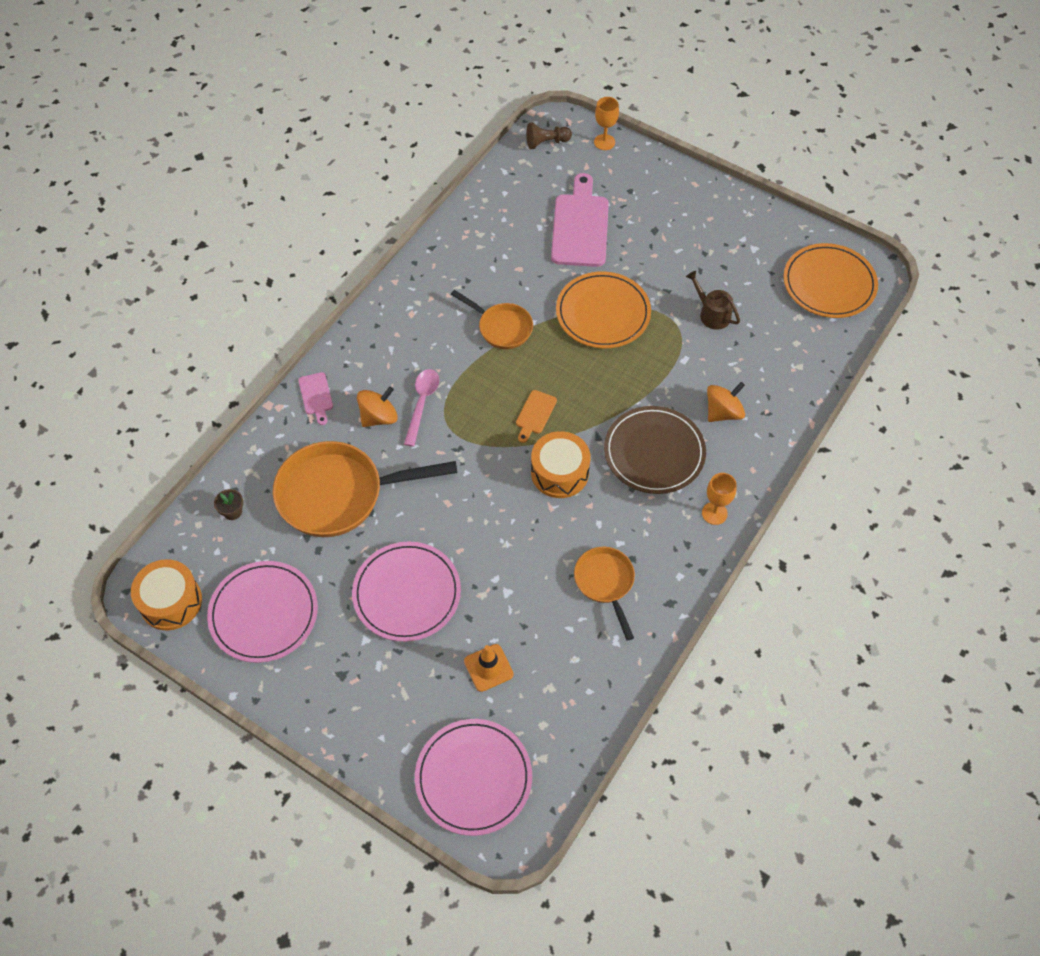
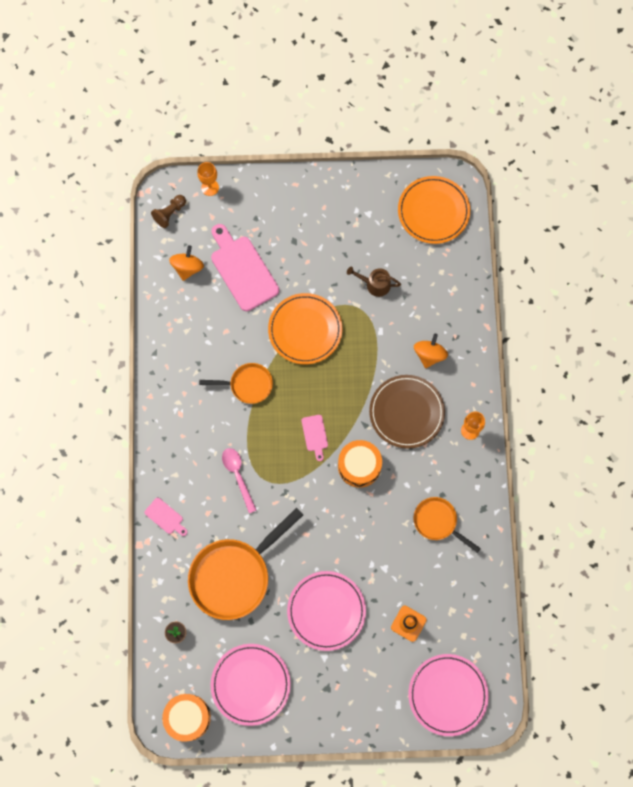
camera: 35 degrees left, 15 degrees up
(379, 417) = (218, 504): orange spinning top -> orange spinning top (187, 268)
(535, 414) = (315, 435): orange cutting board -> pink cutting board

